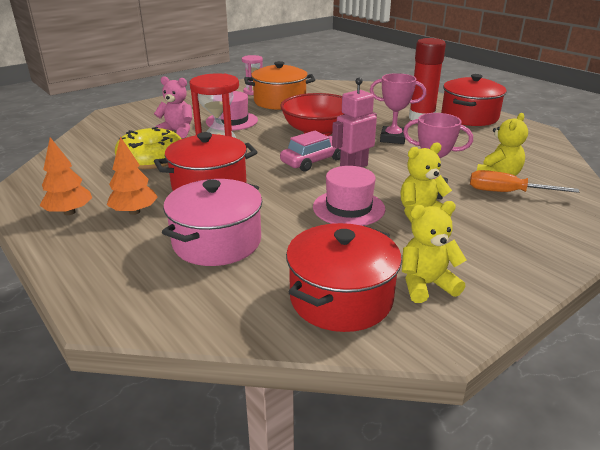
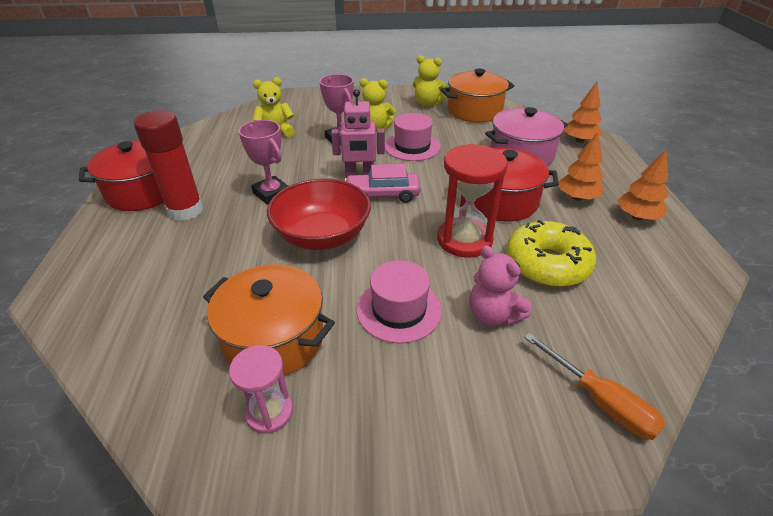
camera: 145 degrees left, 10 degrees up
(141, 298) = (579, 140): none -> orange tree
(341, 298) = (474, 111): red pot -> orange pot
(507, 192) = (297, 122): orange screwdriver -> orange screwdriver (600, 401)

